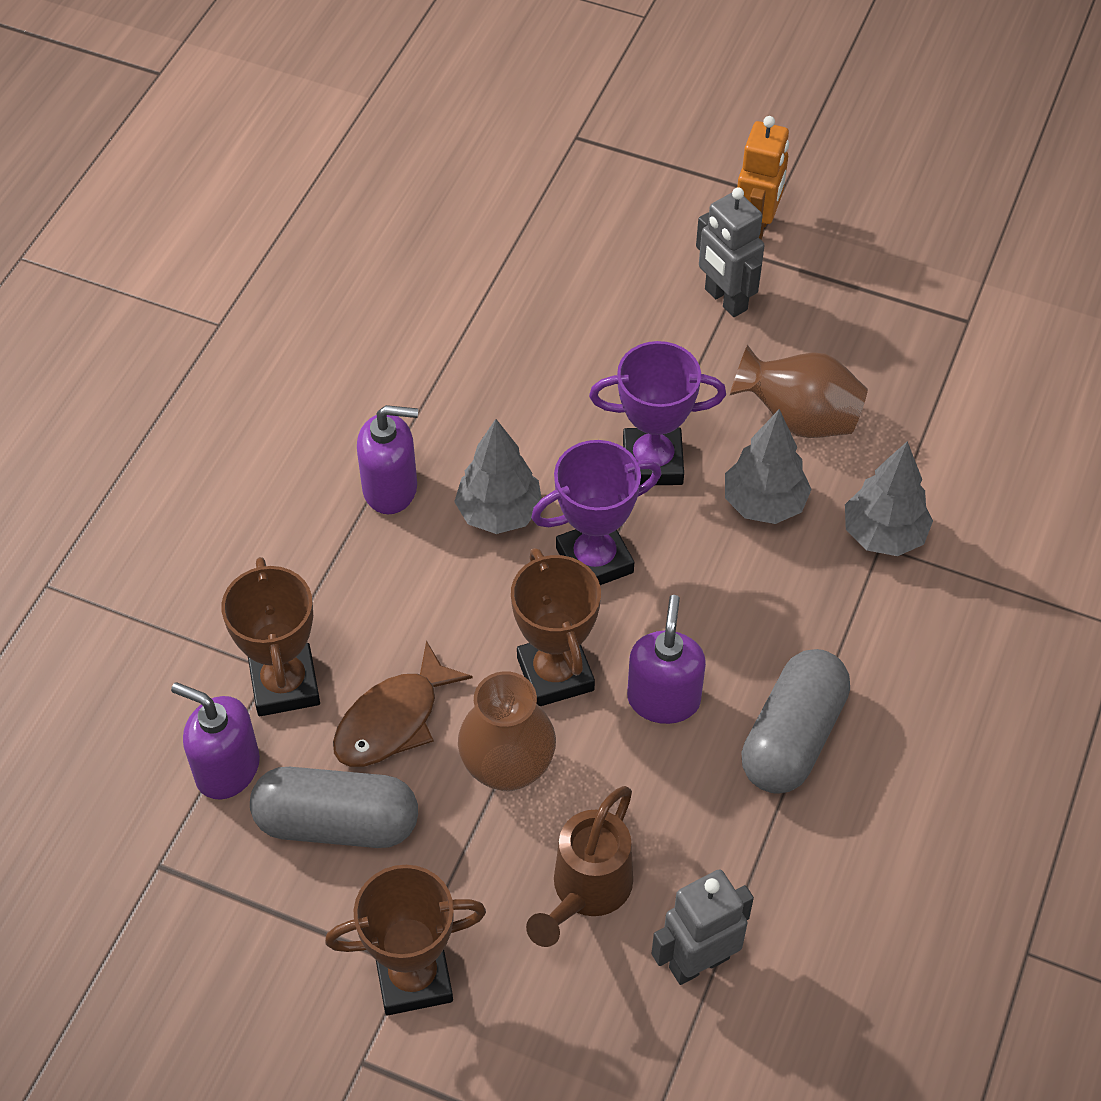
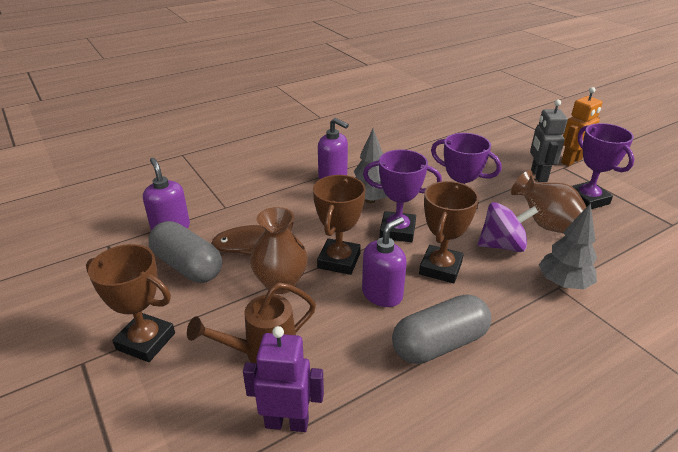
camera: 35 degrees right, 20 degrees down
(284, 684) = (224, 214): brown trophy -> brown trophy (440, 268)
(698, 962) = (287, 422): grey robot -> purple robot
(764, 503) = (502, 245): grey tree -> purple spinning top
(828, 324) = (587, 199): none -> purple trophy

